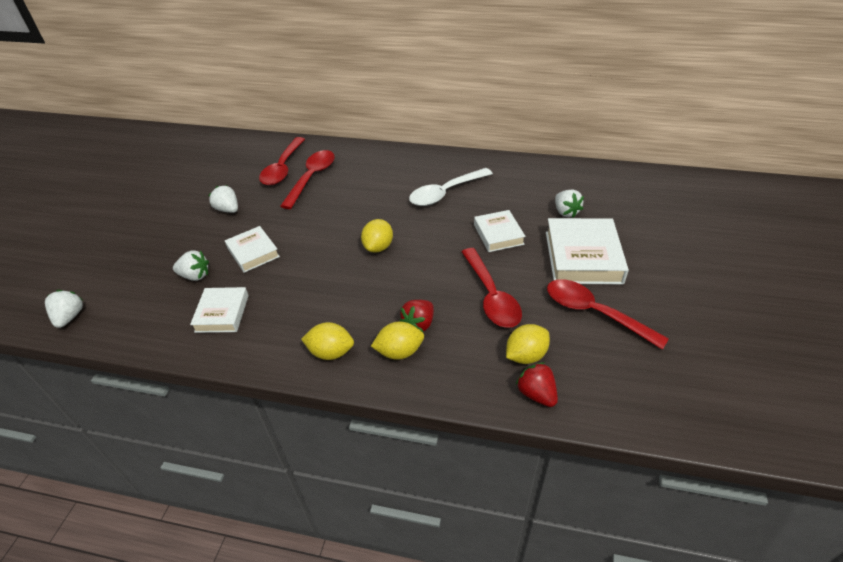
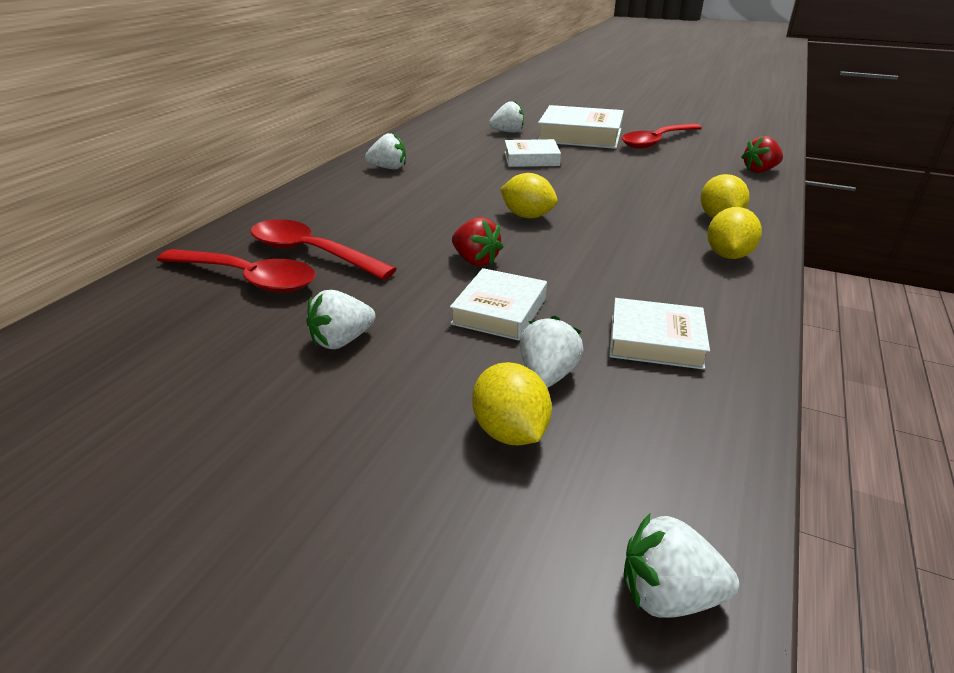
camera: 80 degrees left, 10 degrees down
(253, 252) = (499, 311): white book -> white book turned 45 degrees counterclockwise
(419, 324) = (674, 206): red strawberry -> red strawberry (475, 260)
(445, 193) = (434, 173): white spoon -> none
(447, 172) = (388, 168): none -> white strawberry
(491, 296) = (630, 172): red spoon -> none
(526, 355) = (713, 169): yellow lemon -> yellow lemon (510, 431)

